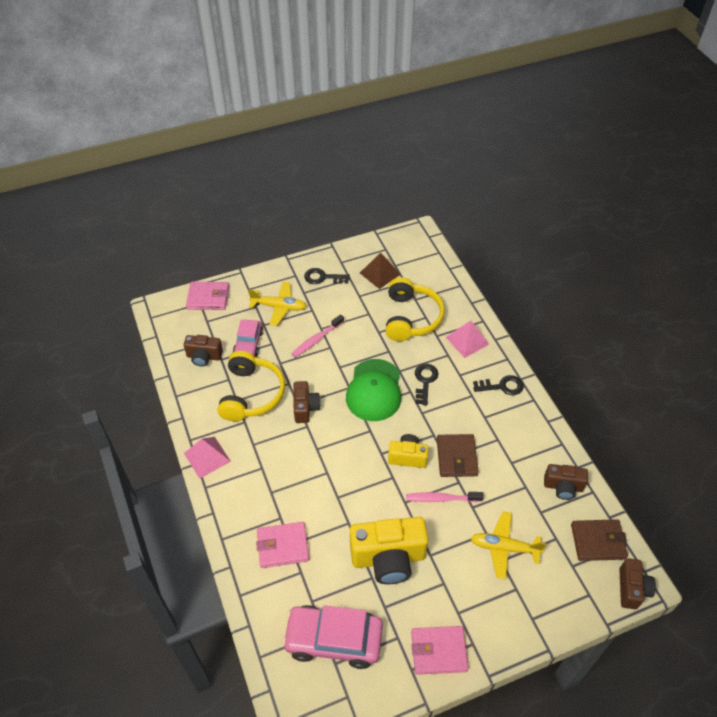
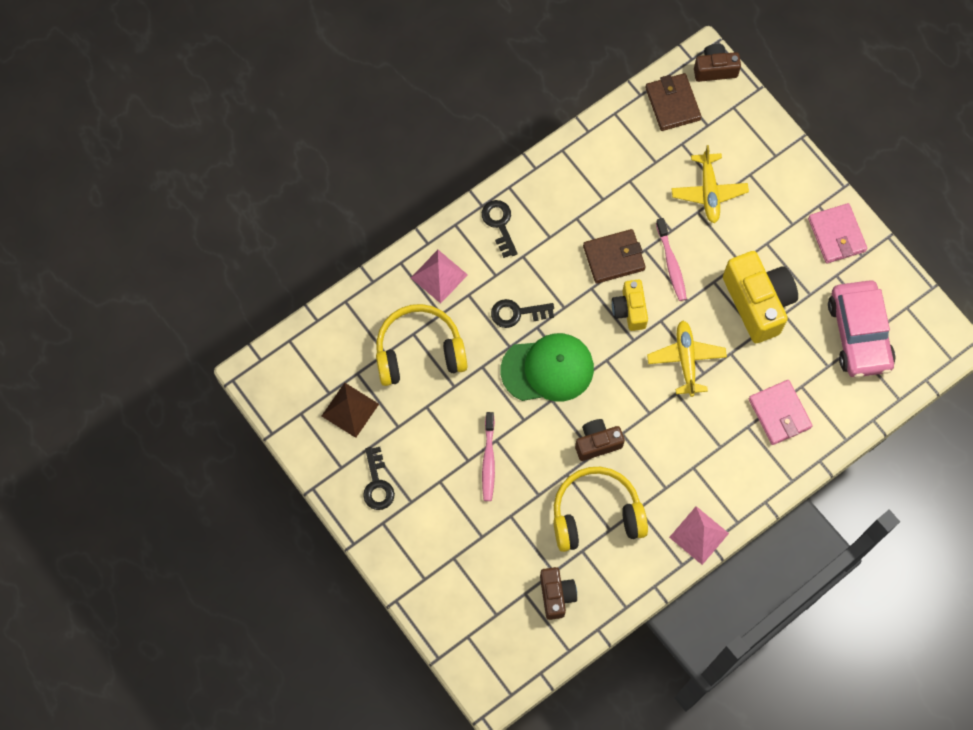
camera: 105 degrees left, 20 degrees up
(208, 298) = (455, 628): pink wallet -> none
(248, 343) = (518, 545): pink car -> none
(279, 307) = (446, 526): yellow plane -> yellow plane (686, 359)
(316, 340) = (488, 460): pink toothbrush -> pink toothbrush turned 60 degrees clockwise
(563, 487) = (618, 143): brown camera -> none

